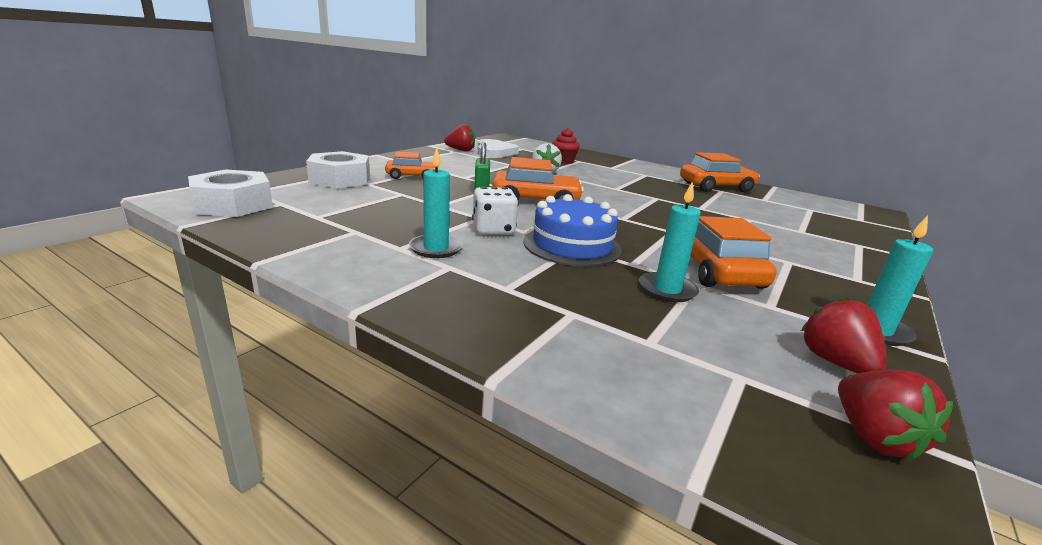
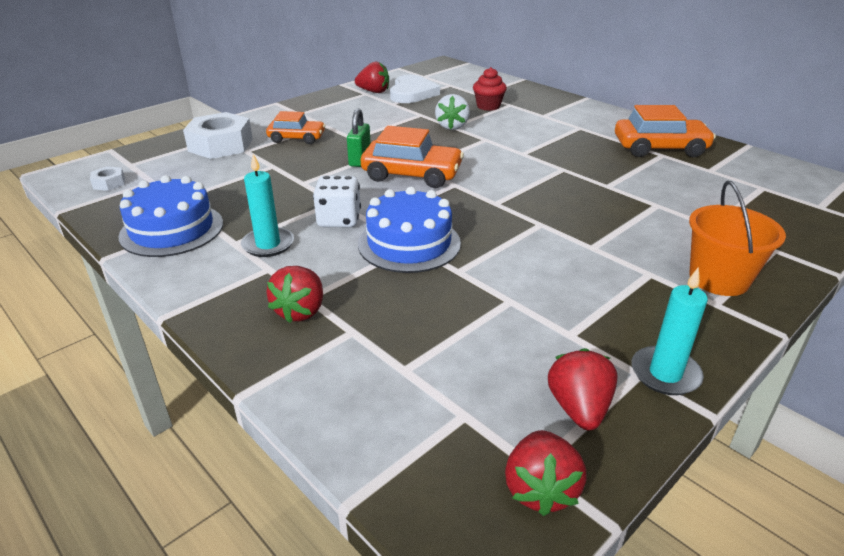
camera: 15 degrees right, 10 degrees up
(233, 204) = (109, 183): white nut -> white nut, size x0.46
(324, 239) = (172, 229): none -> blue cake
(507, 299) = (300, 311): none -> red strawberry
(667, 290) = (470, 307): turquoise candle -> none
(714, 270) = (546, 282): orange car -> none
(842, 263) = (718, 279): none -> orange bucket

